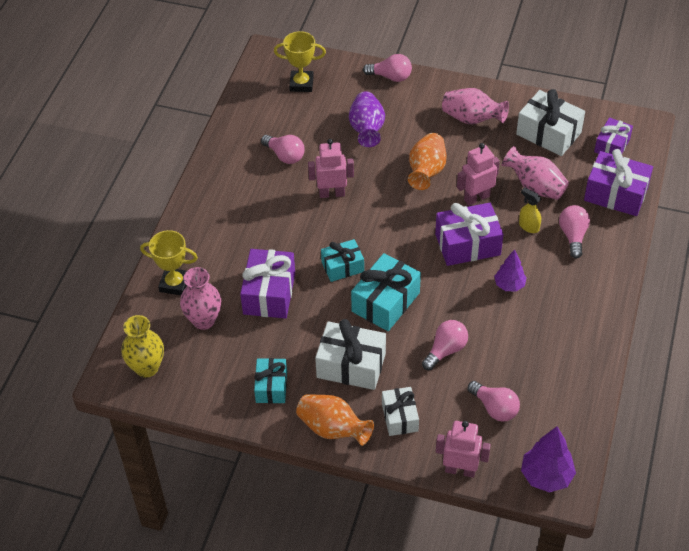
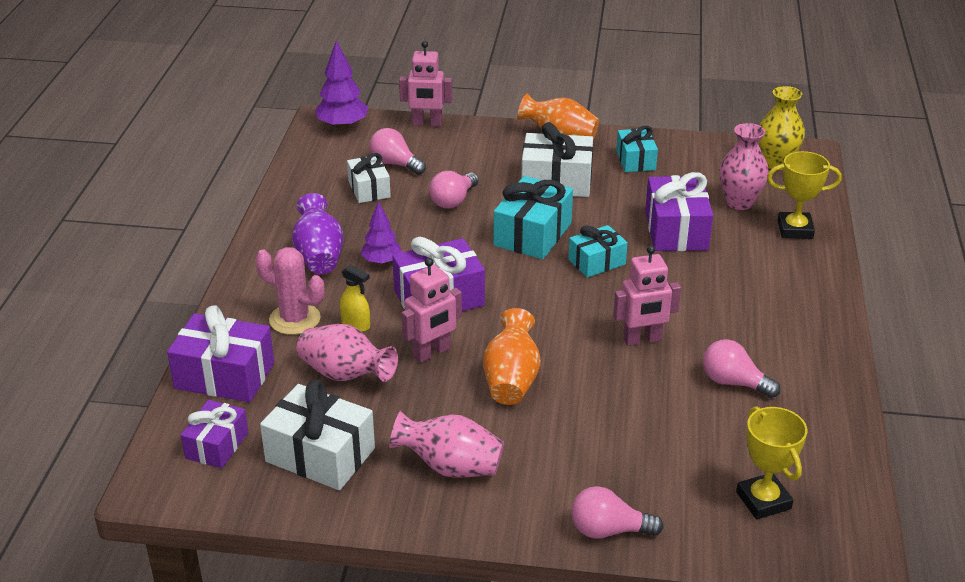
camera: 170 degrees right, 15 degrees down
(301, 84) = (763, 500): yellow trophy -> yellow trophy turned 75 degrees clockwise
(367, 130) = (621, 432): purple vase -> purple vase (319, 256)
(400, 417) = (493, 151): white gift -> white gift (369, 189)
(573, 236) = (295, 319): pink light bulb -> pink cactus

